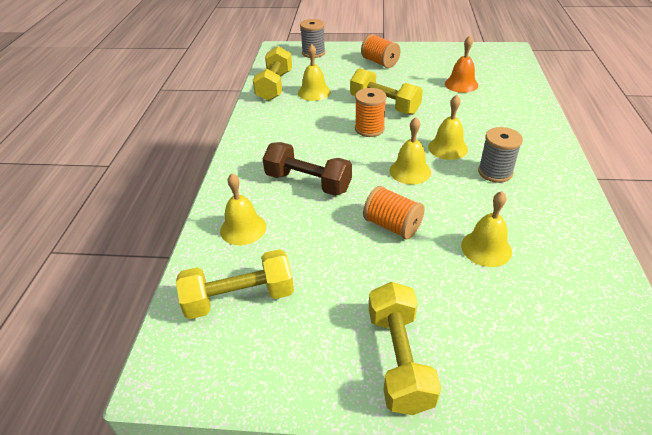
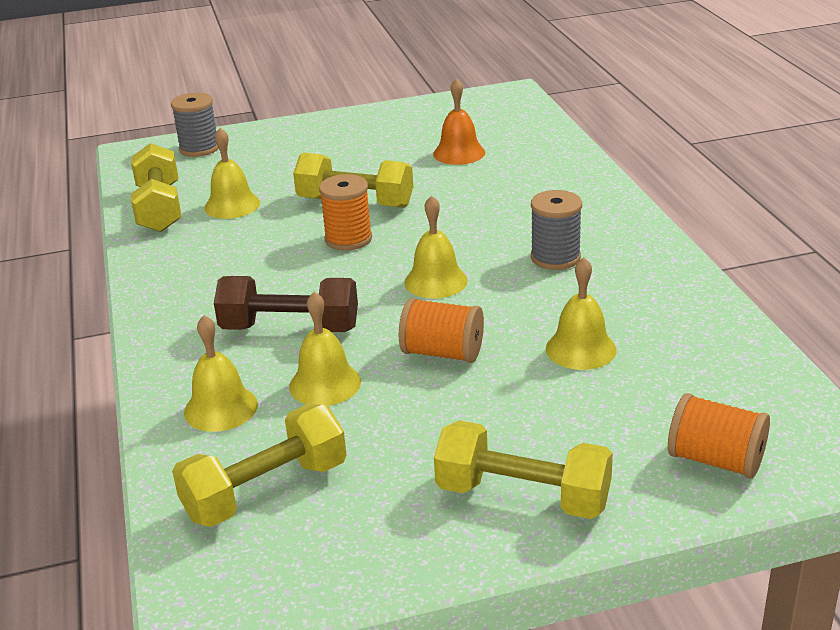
camera: 20 degrees left, 10 degrees down
(380, 62) = (318, 144): orange spool -> orange spool (715, 460)
(399, 359) = (523, 496): yellow dumbbell -> yellow dumbbell turned 45 degrees counterclockwise
(447, 148) = (476, 241): yellow bell -> yellow bell (325, 384)

